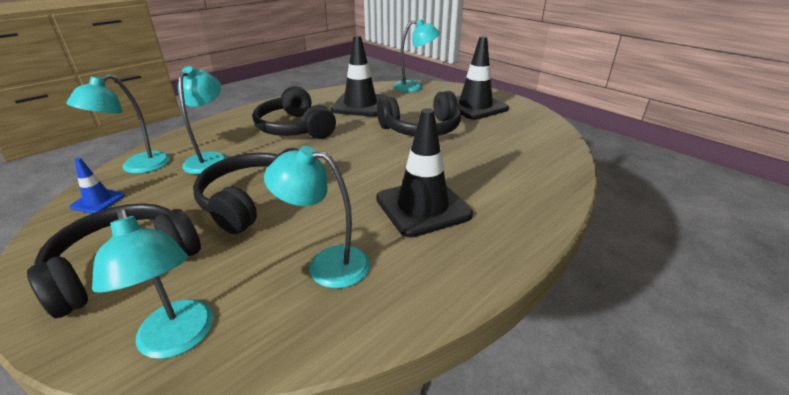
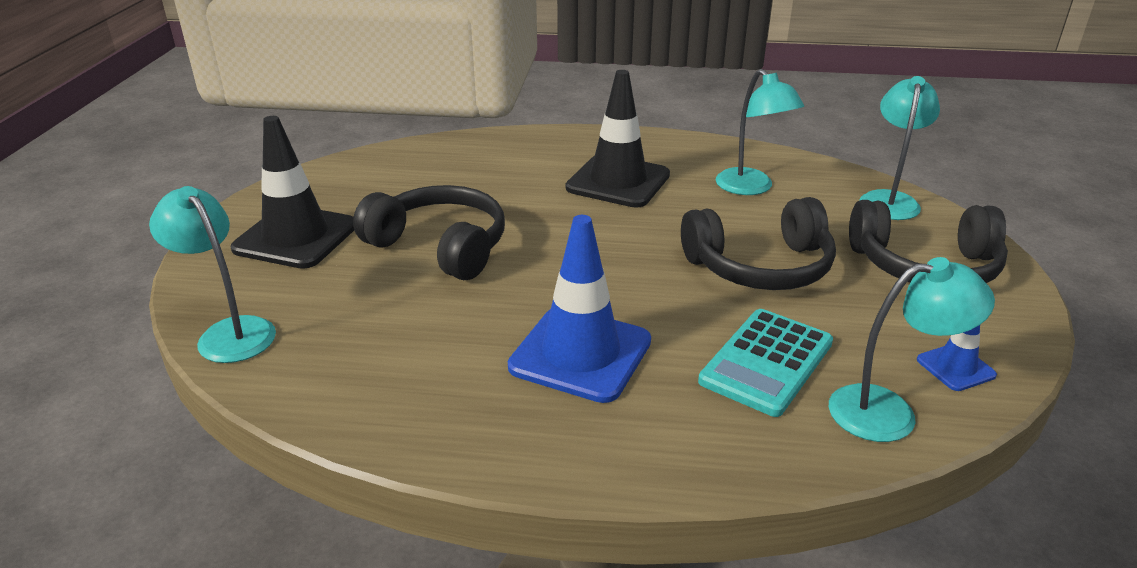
camera: 130 degrees left, 0 degrees up
(210, 159) = (766, 362): turquoise lamp -> turquoise calculator
(295, 128) = (580, 354): black headphones -> blue traffic cone
(360, 105) = (403, 344): black traffic cone -> none

